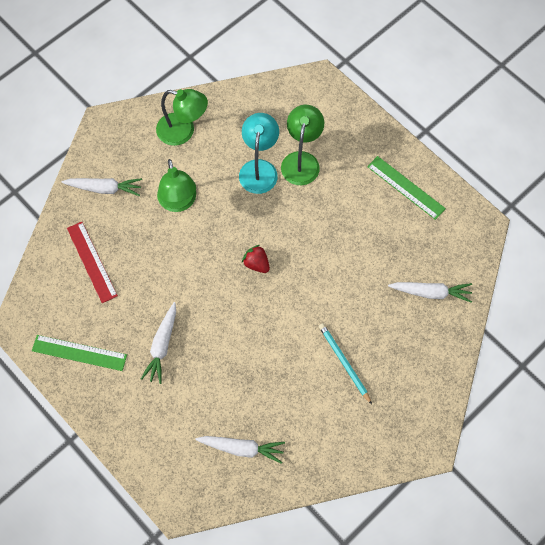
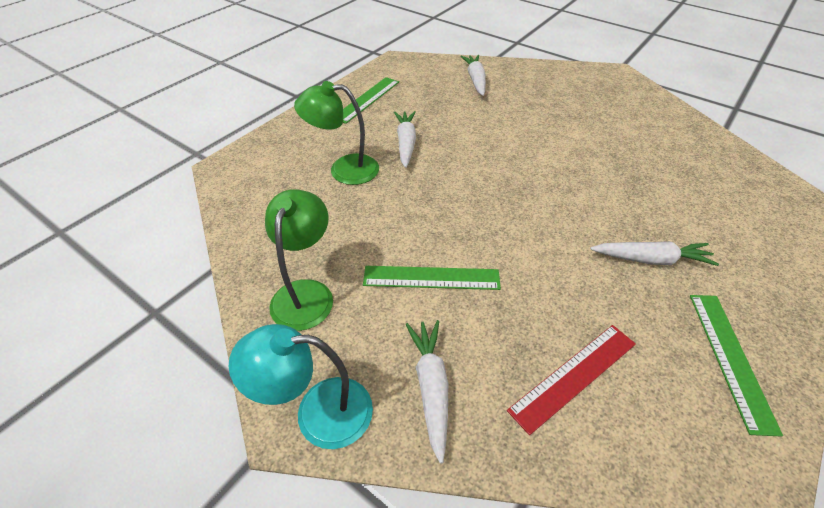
camera: 100 degrees left, 20 degrees down
(178, 202) = (431, 278): green lamp -> green ruler
(242, 448) = (714, 173): white carrot -> white carrot (406, 143)
(256, 264) = (494, 189): red strawberry -> none
(259, 169) = (360, 203): turquoise lamp -> turquoise lamp (318, 413)
(344, 363) = (574, 119): turquoise pencil -> none

